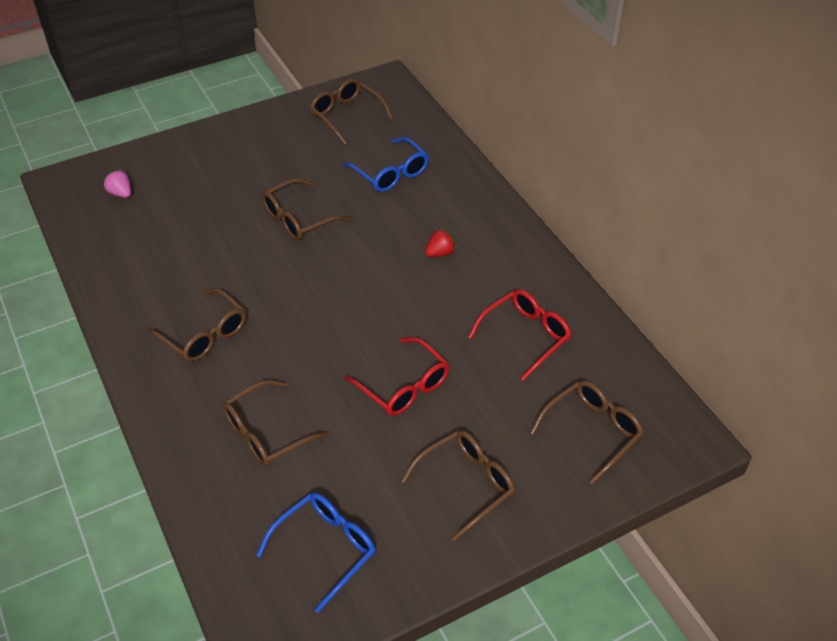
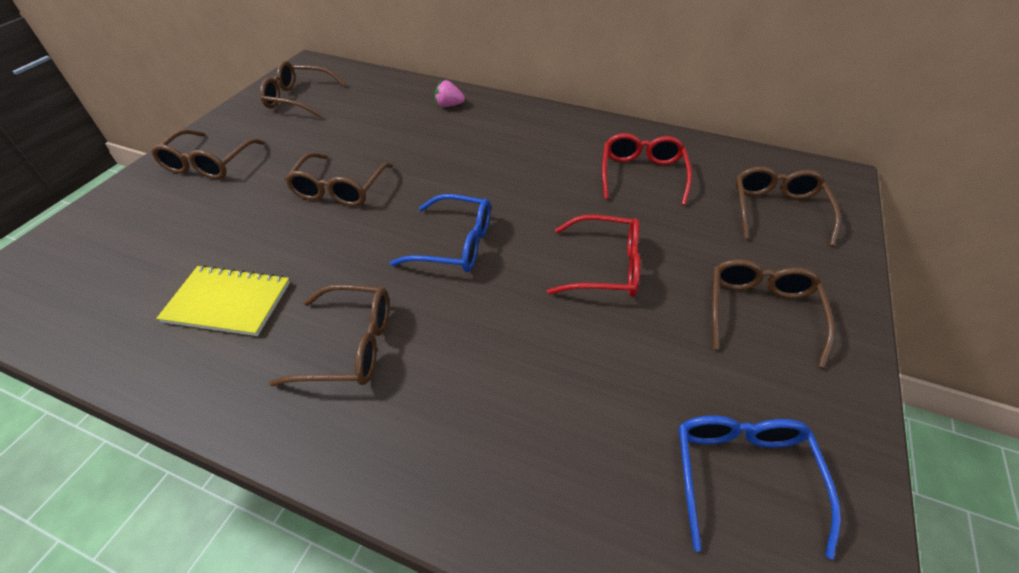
camera: 40 degrees left, 0 degrees up
(121, 193) = (91, 264): pink strawberry -> pink strawberry (449, 105)
(167, 264) = (228, 302): none -> yellow notebook
(267, 432) = (535, 398): brown glasses -> brown glasses (209, 163)
(390, 173) = (388, 120): blue glasses -> blue glasses (454, 244)
(440, 253) = (501, 153): red strawberry -> none

